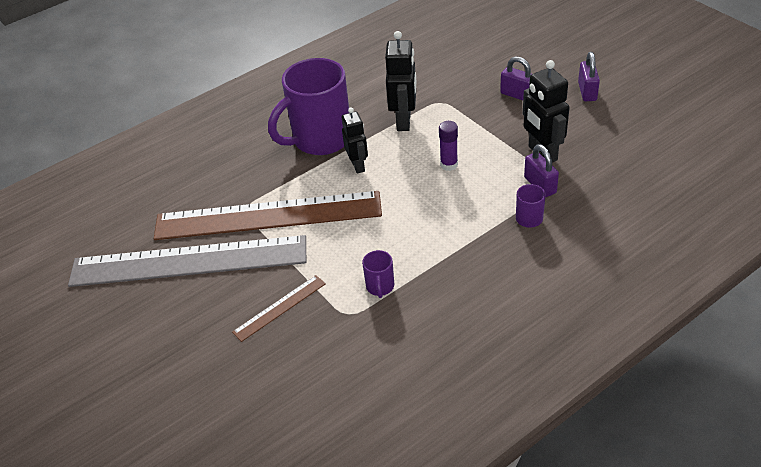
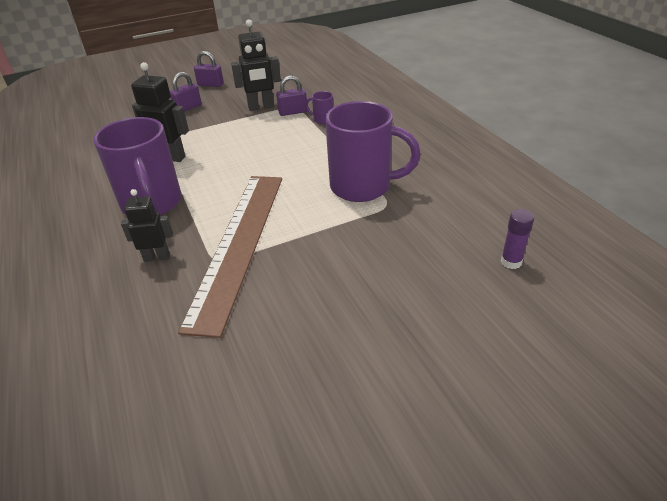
camera: 80 degrees left, 5 degrees down
(189, 261) = (273, 306): grey ruler -> none
(279, 307) = (366, 242): brown ruler -> none
(358, 166) = (208, 186): black robot -> black robot (157, 257)
(380, 287) = (363, 187): purple mug -> purple mug, size x2.44
(449, 165) = (243, 143): purple glue stick -> purple glue stick (511, 262)

